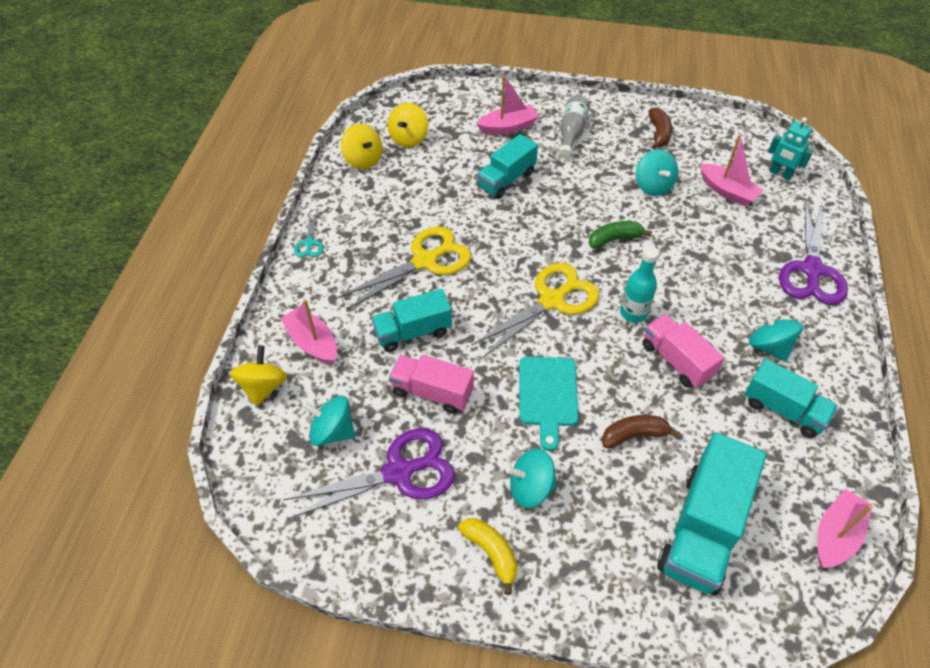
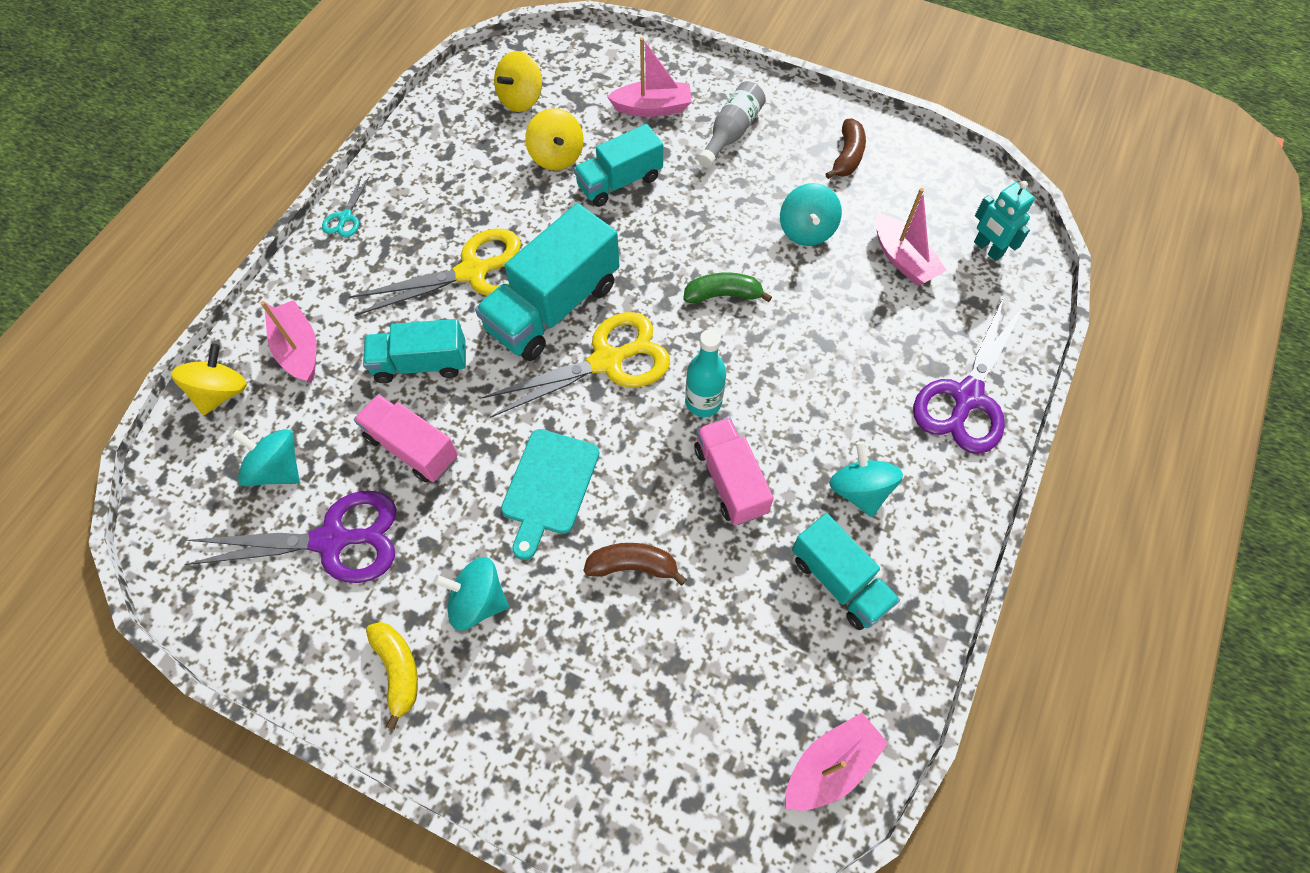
camera: 15 degrees right, 10 degrees up
(363, 160) = (453, 117): yellow spinning top -> yellow spinning top (556, 156)
(702, 529) = (664, 711): turquoise truck -> turquoise truck (553, 307)

